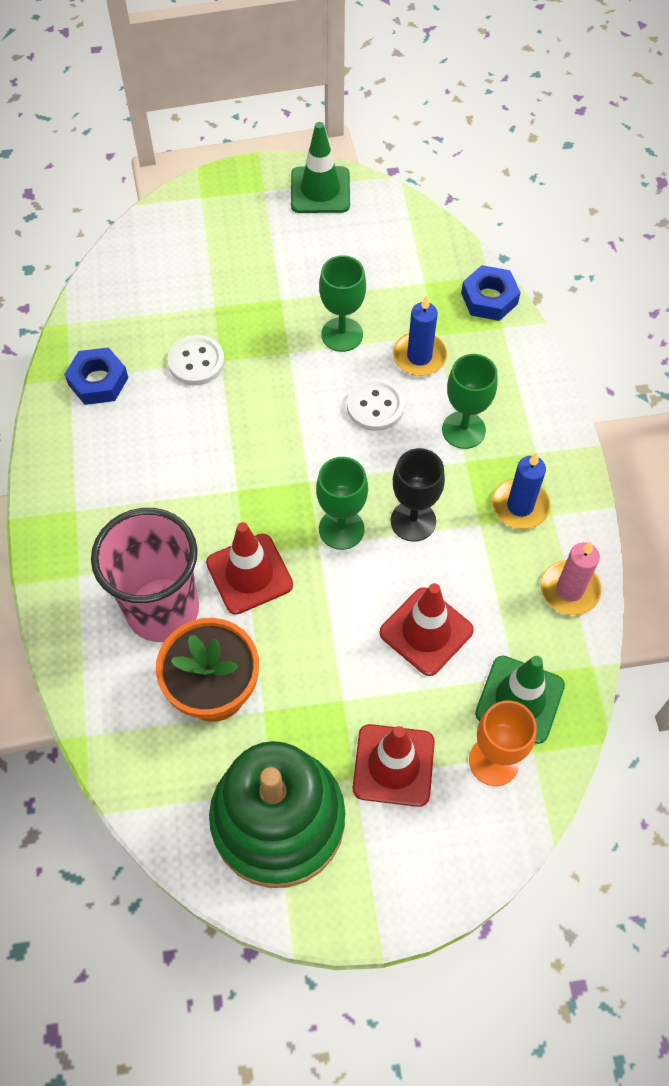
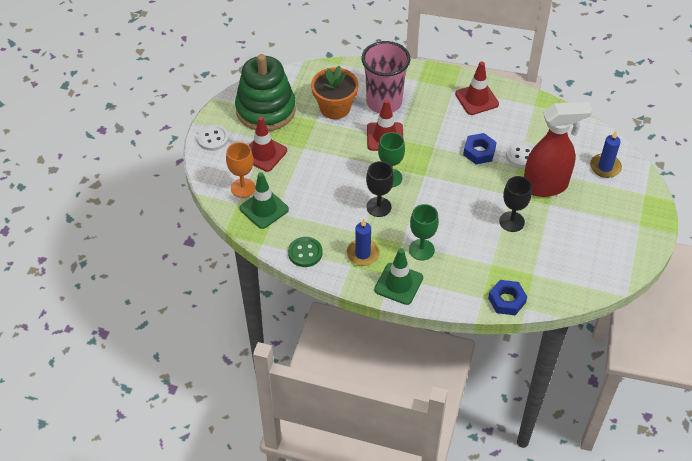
camera: 115 degrees right, 10 degrees down
(98, 381) = (527, 115): blue nut -> blue nut (479, 152)
(246, 313) = (545, 186): none -> red spray bottle
(320, 190) = (629, 251): green traffic cone -> green traffic cone (398, 284)
(342, 334) = (511, 221): green goblet -> black goblet
(375, 406) = (456, 218): white button -> white button (213, 138)
(419, 356) = (480, 250): blue candle -> blue candle (605, 167)
(426, 631) = (317, 189): red traffic cone -> red traffic cone (477, 99)
(569, 590) = (305, 253): pink candle -> green button

